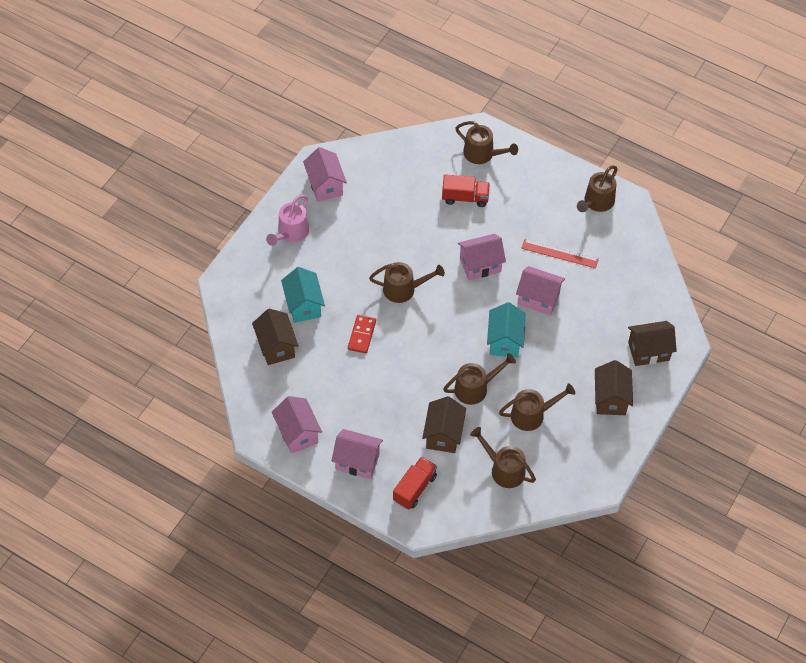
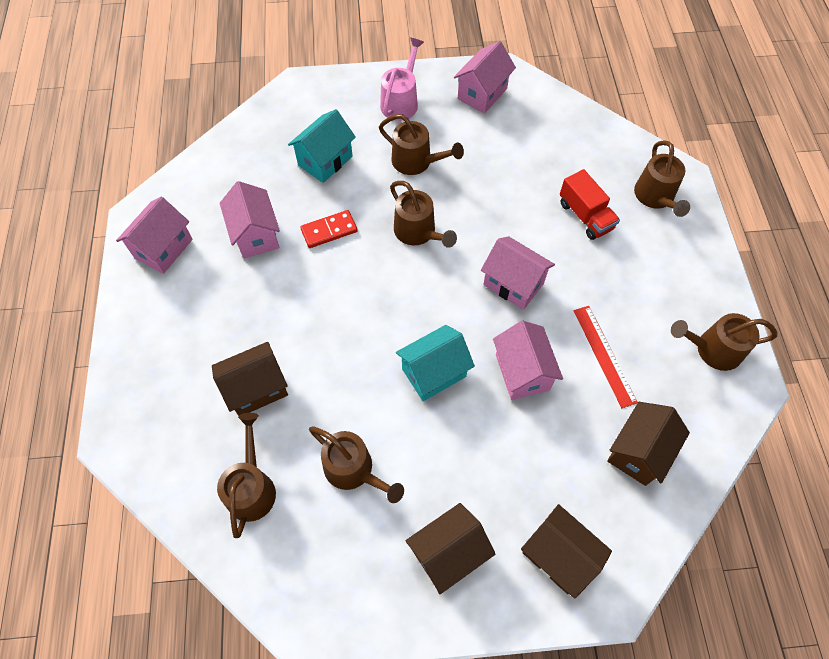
camera: 55 degrees right, 5 degrees up
(276, 346) = (257, 168): brown house -> brown house (638, 452)
(291, 233) = (401, 101): pink watering can -> pink watering can turned 120 degrees clockwise
(357, 462) = (163, 324): pink house -> pink house (256, 235)
(414, 488) = (163, 404): red truck -> none
(475, 388) = (345, 383): brown watering can -> brown watering can (417, 162)

